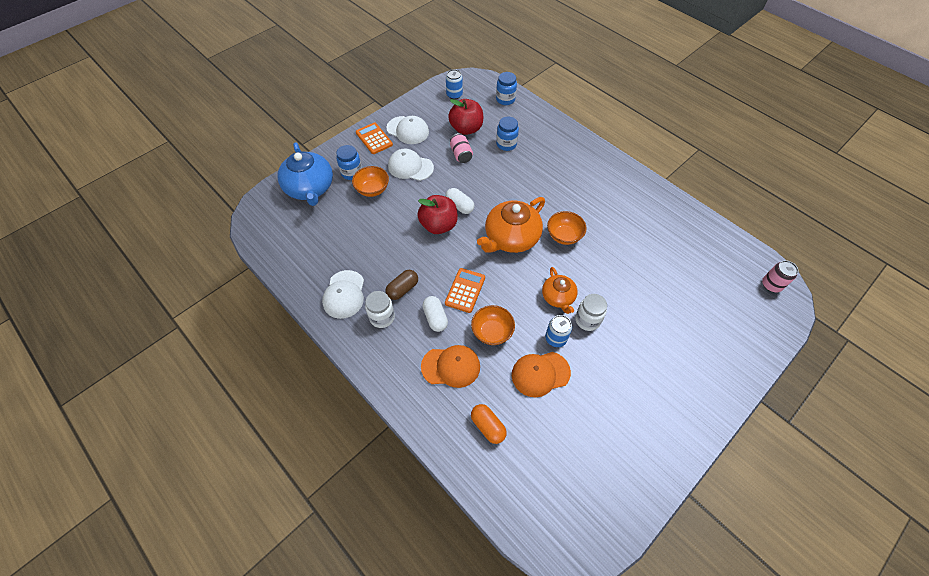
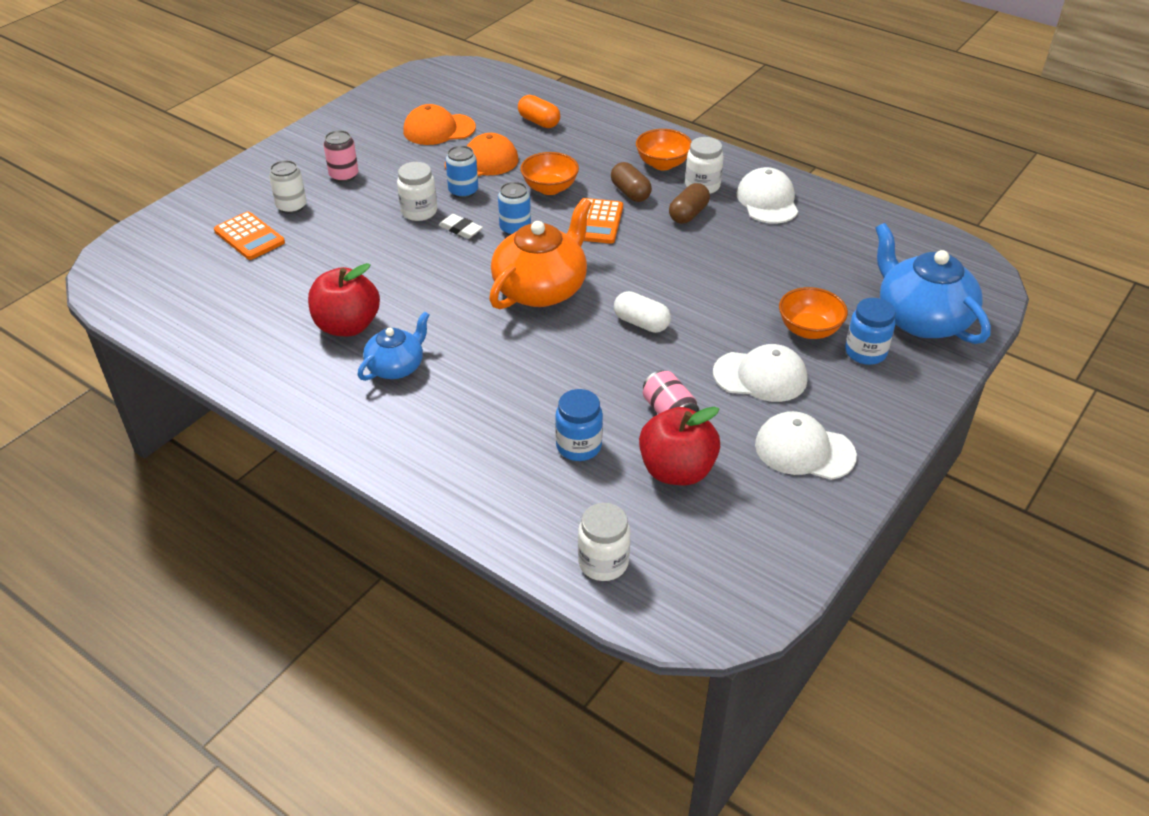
camera: 170 degrees right, 15 degrees down
(374, 139) = (865, 422): orange calculator -> orange calculator (249, 237)
(435, 318) = (630, 193): white capsule -> brown capsule
(438, 225) = (667, 292): red apple -> red apple (347, 326)
(451, 366) = (595, 156): orange cap -> orange cap (439, 129)
(454, 95) = (736, 558): blue can -> blue can (515, 229)
(505, 99) = (603, 563): blue jar -> white jar
(558, 297) = (460, 229): orange teapot -> white eraser
(564, 236) = (452, 301): orange bowl -> orange bowl (662, 164)
(593, 196) = (396, 366): none -> blue teapot
(681, 340) = (291, 207): none -> white can
(771, 285) = (126, 277): pink can -> pink can (344, 175)

